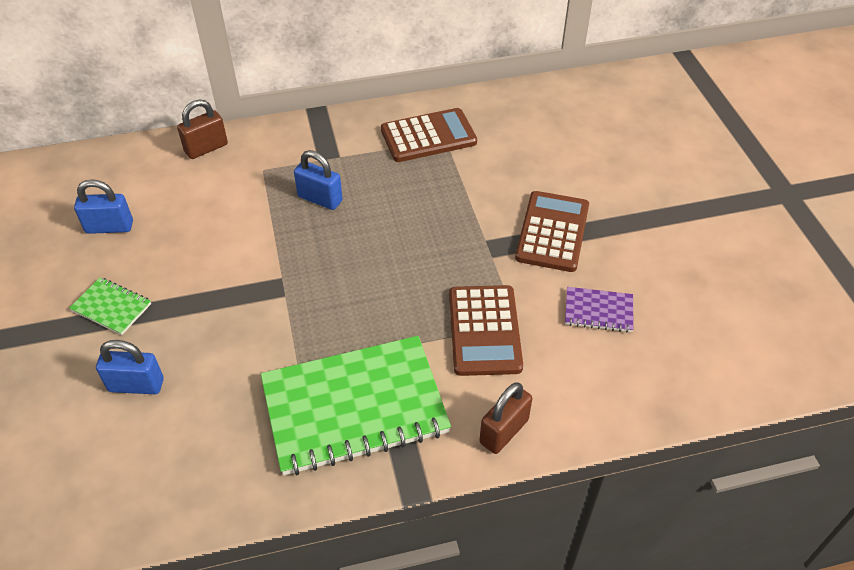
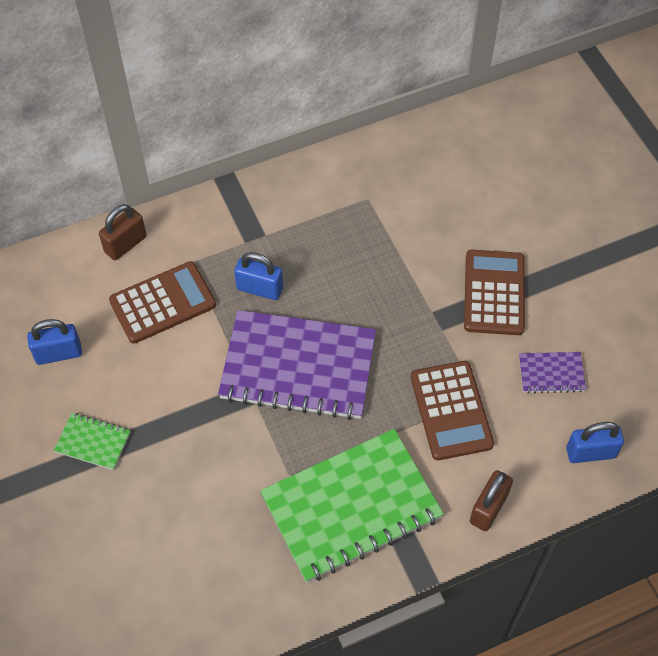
camera: 10 degrees left, 10 degrees up
(136, 385) = (145, 518): blue padlock -> blue padlock (590, 453)
(337, 269) = (298, 367): none -> purple notebook
(428, 136) = (349, 196): brown calculator -> brown calculator (163, 303)

